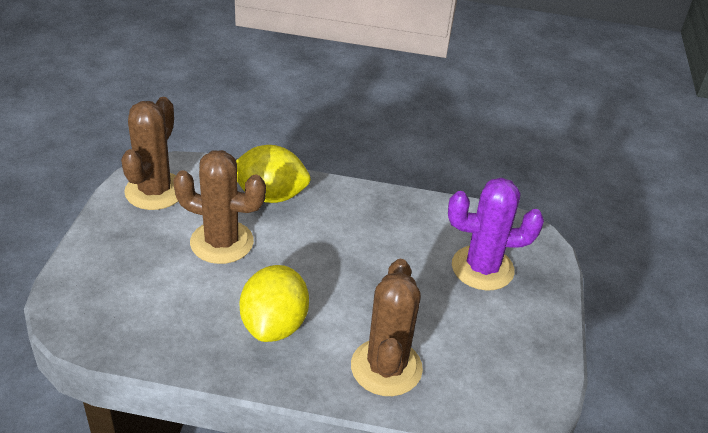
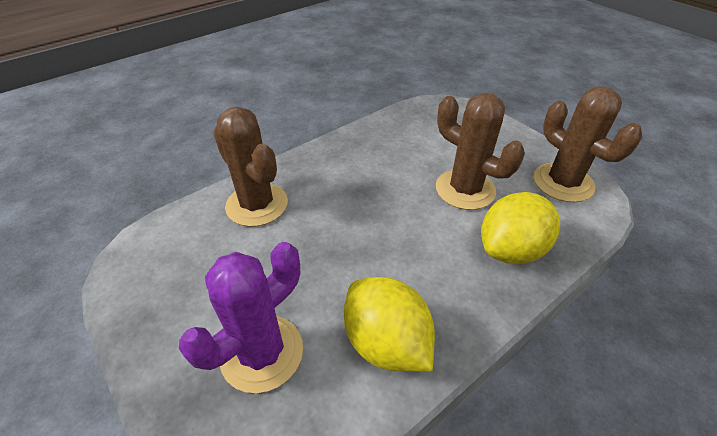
camera: 135 degrees right, 5 degrees up
(222, 242) = (465, 189): brown cactus -> brown cactus turned 75 degrees clockwise
(274, 325) = (354, 174): yellow lemon -> yellow lemon (386, 342)

